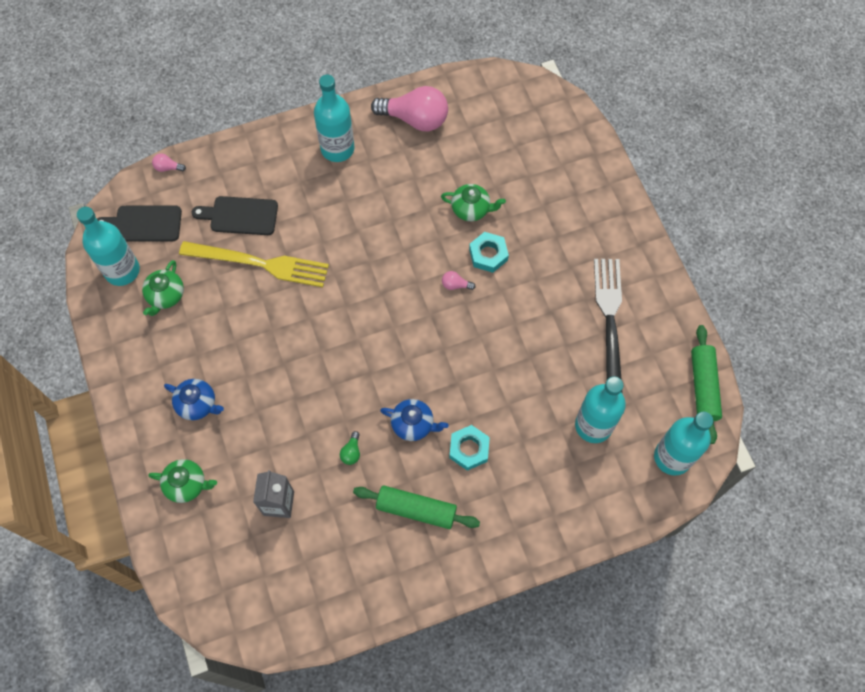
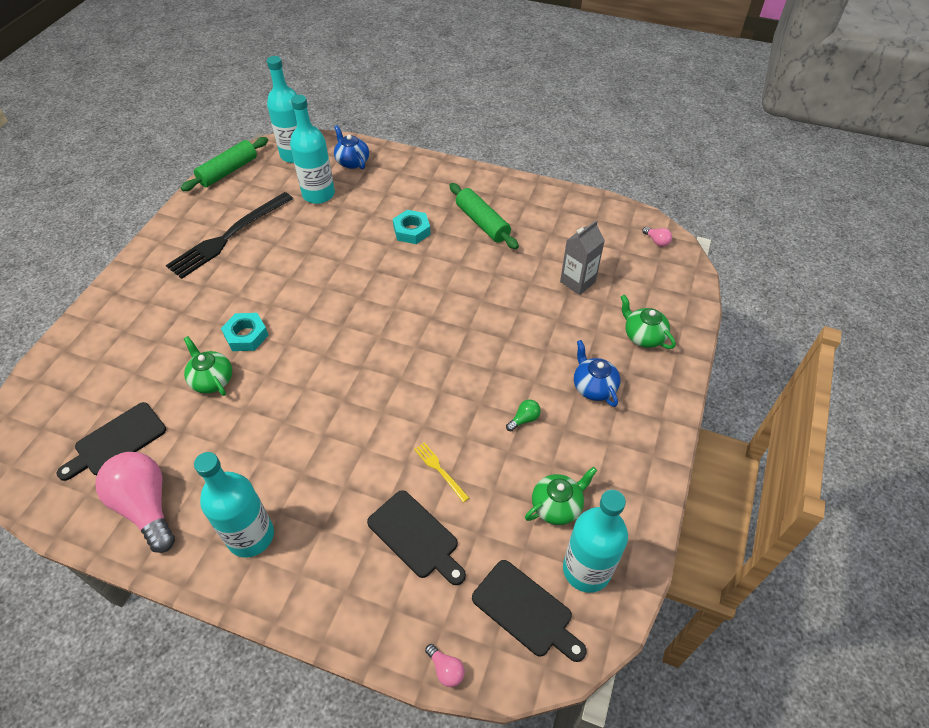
camera: 140 degrees left, 15 degrees down
(260, 264) = (440, 470): yellow fork -> yellow fork, size x0.42
(351, 452) = (495, 278): green light bulb -> green light bulb (524, 419)
(413, 424) = (433, 266): blue teapot -> blue teapot (352, 162)
(455, 285) = (298, 332): pink light bulb -> pink light bulb (656, 241)
(479, 134) = (117, 441): none -> black cutting board

